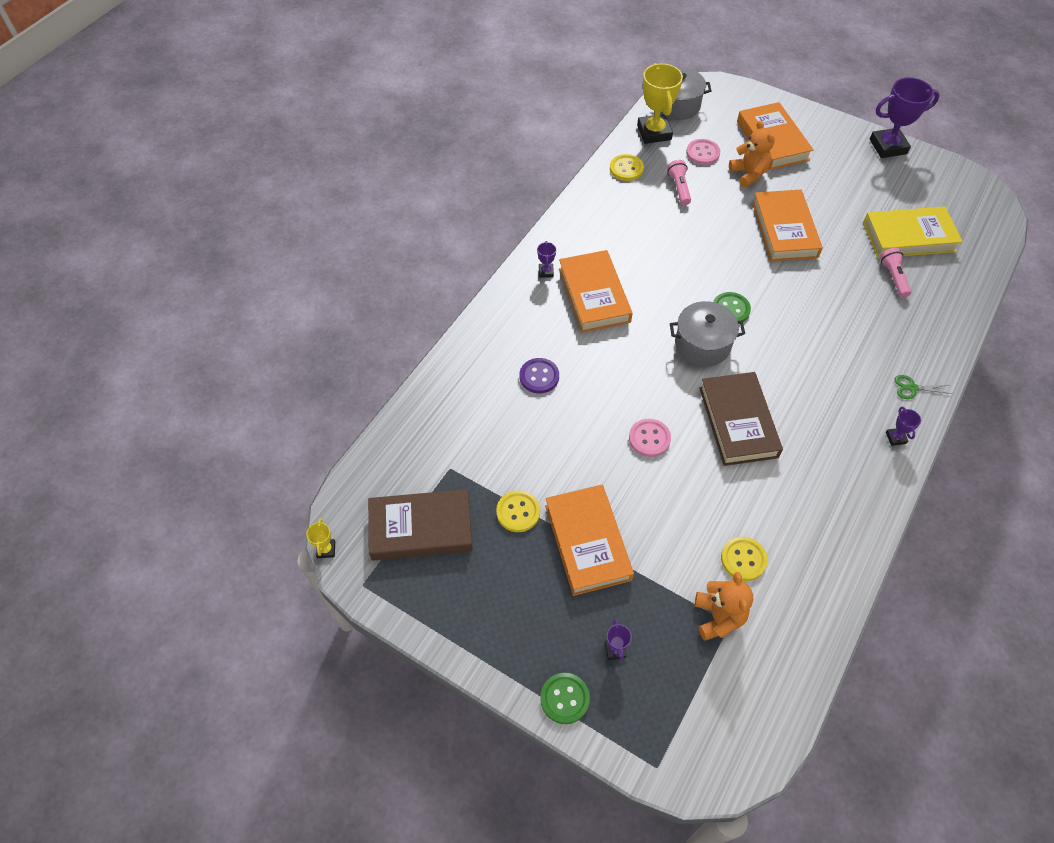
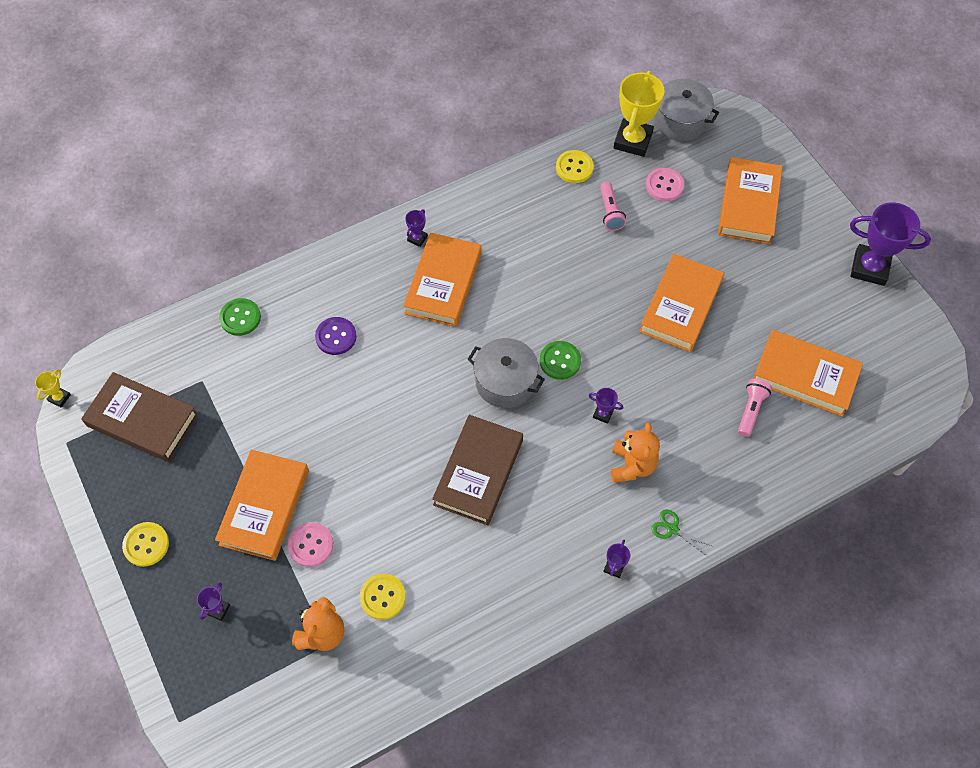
camera: 30 degrees right, 5 degrees up
(518, 512) = (228, 449): yellow button -> yellow button (146, 545)
(564, 698) = (150, 624): green button -> green button (240, 318)
(649, 438) = (387, 445): pink button -> pink button (311, 545)
(679, 188) = (610, 212): pink flashlight -> pink flashlight turned 150 degrees clockwise
(749, 174) = (693, 229): orange teddy bear -> orange teddy bear (632, 465)
(794, 331) = (603, 414): none -> purple trophy
(908, 237) = (805, 376): yellow book -> orange book

